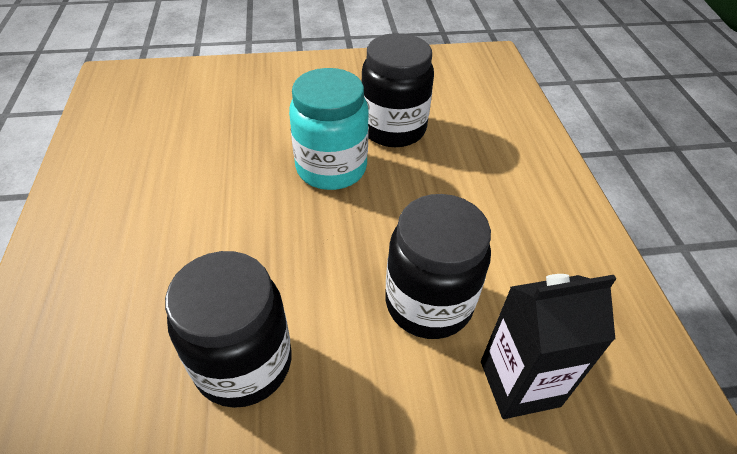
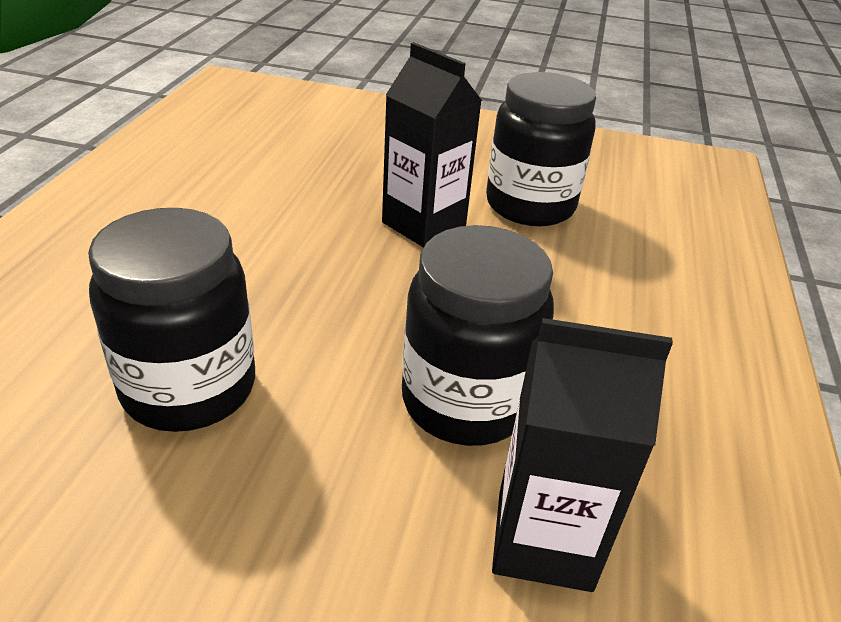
camera: 20 degrees right, 10 degrees down
(331, 168) = (424, 224): turquoise jar -> black carton

